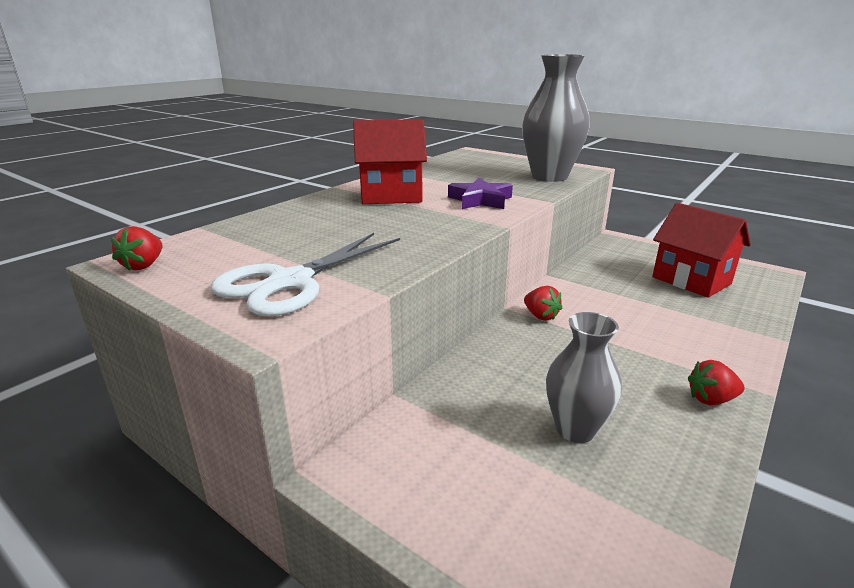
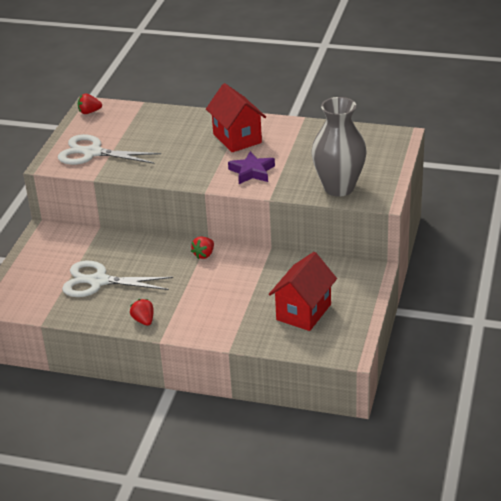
camera: 70 degrees right, 10 degrees up
(575, 429) = (98, 281): grey vase -> white scissors

